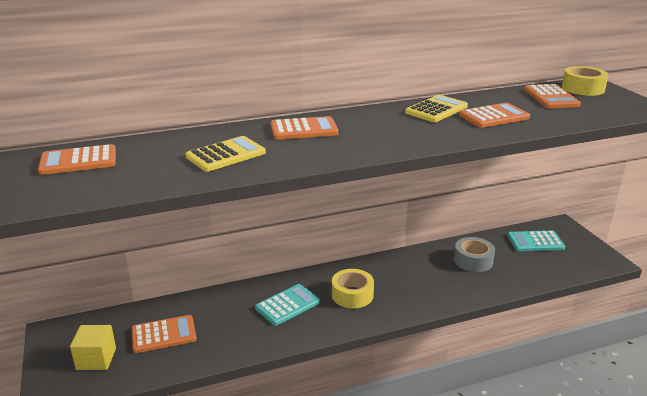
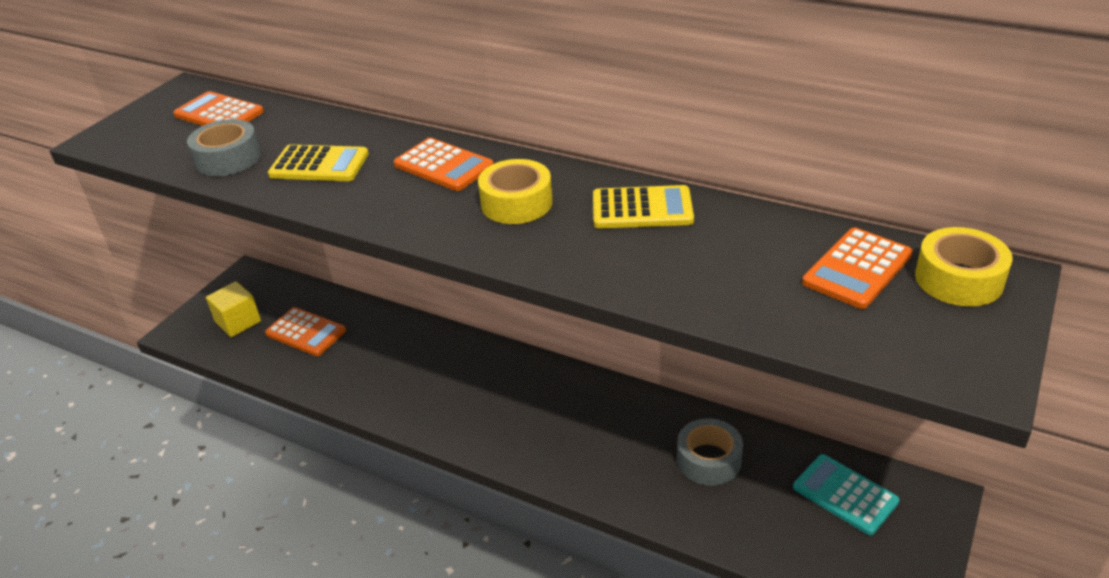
camera: 50 degrees right, 10 degrees up
(149, 175) = (228, 158): none -> grey tape
(287, 305) = (434, 373): turquoise calculator -> none
(352, 295) = (507, 405): yellow tape -> yellow tape (516, 203)
(494, 116) = (689, 258): orange calculator -> none

